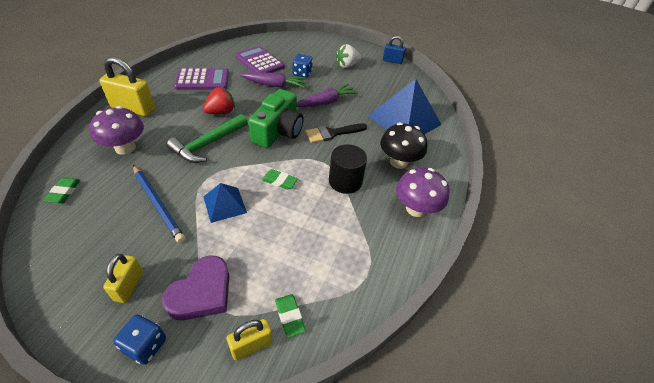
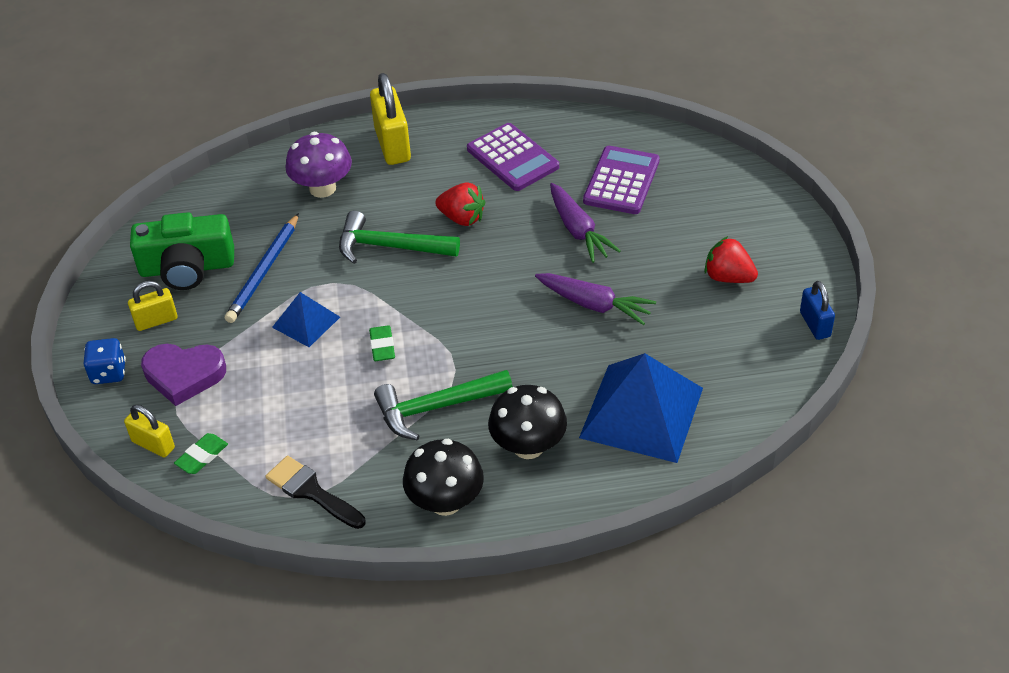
camera: 65 degrees right, 0 degrees up
(64, 192) = (225, 196): green eraser -> none
(278, 131) = (477, 292): green camera -> green camera (187, 267)
(302, 73) = (642, 240): blue dice -> none
(332, 133) = (525, 347): black brush -> black brush (311, 491)
(345, 181) = (436, 407): black cylinder -> green hammer
(347, 65) = (728, 277): white strawberry -> red strawberry
(416, 209) = (445, 502): purple mushroom -> black mushroom

